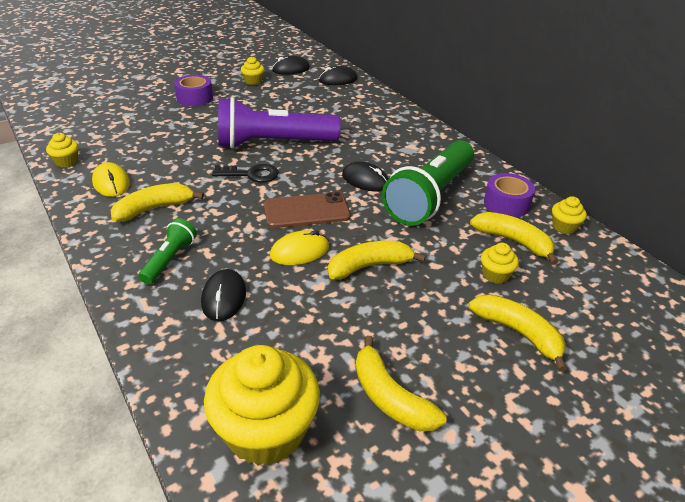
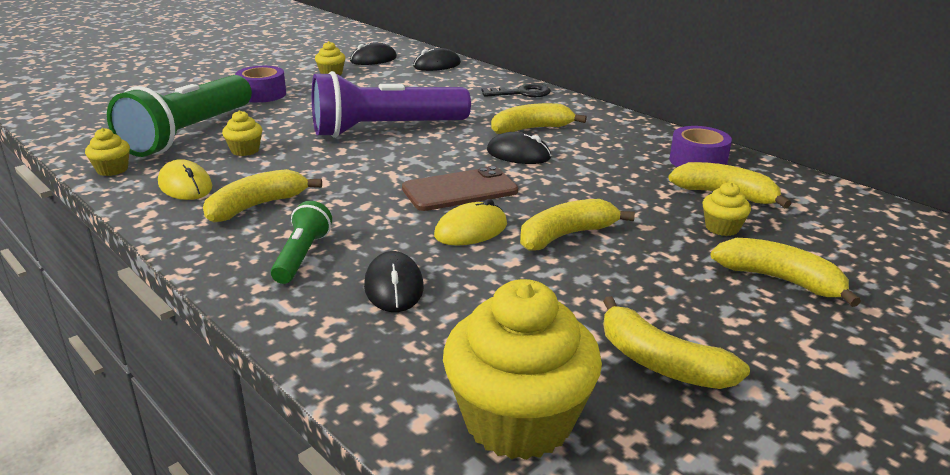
camera: 10 degrees left, 10 degrees down
(251, 174) = (371, 161): black key -> black key (522, 93)
(386, 155) = (531, 129): none -> yellow banana
(429, 196) = (604, 163): green flashlight -> green flashlight (189, 134)
(564, 227) = (775, 176): yellow cupcake -> yellow cupcake (245, 150)

